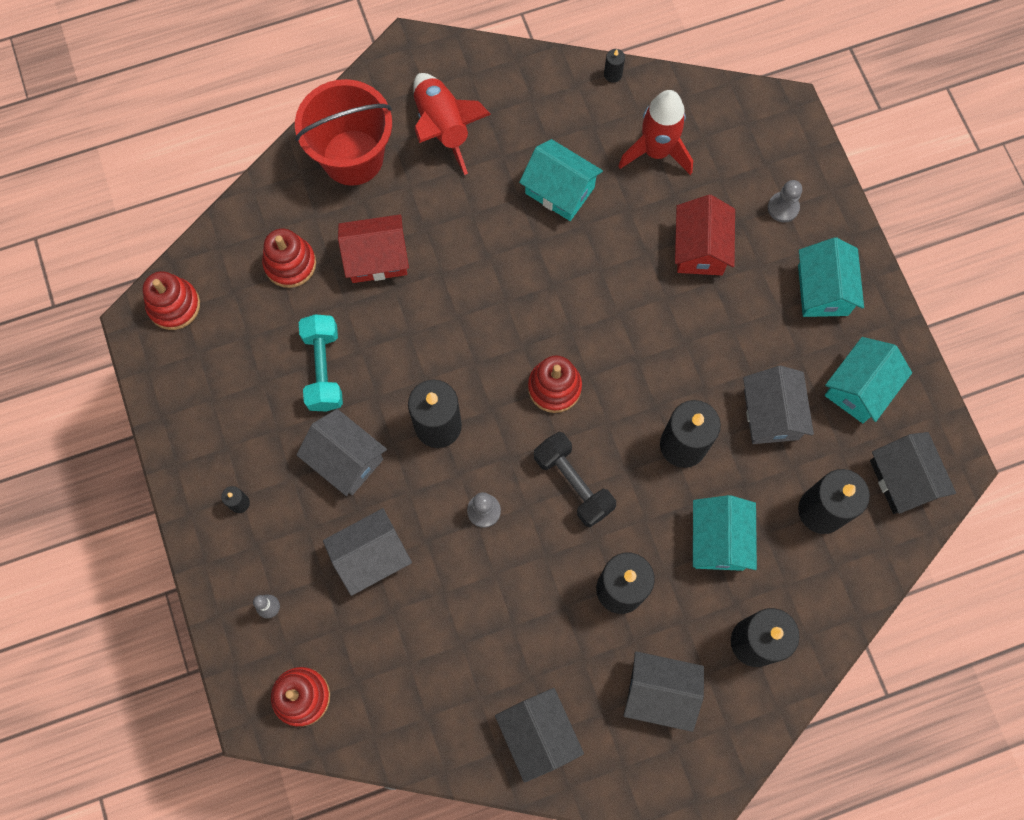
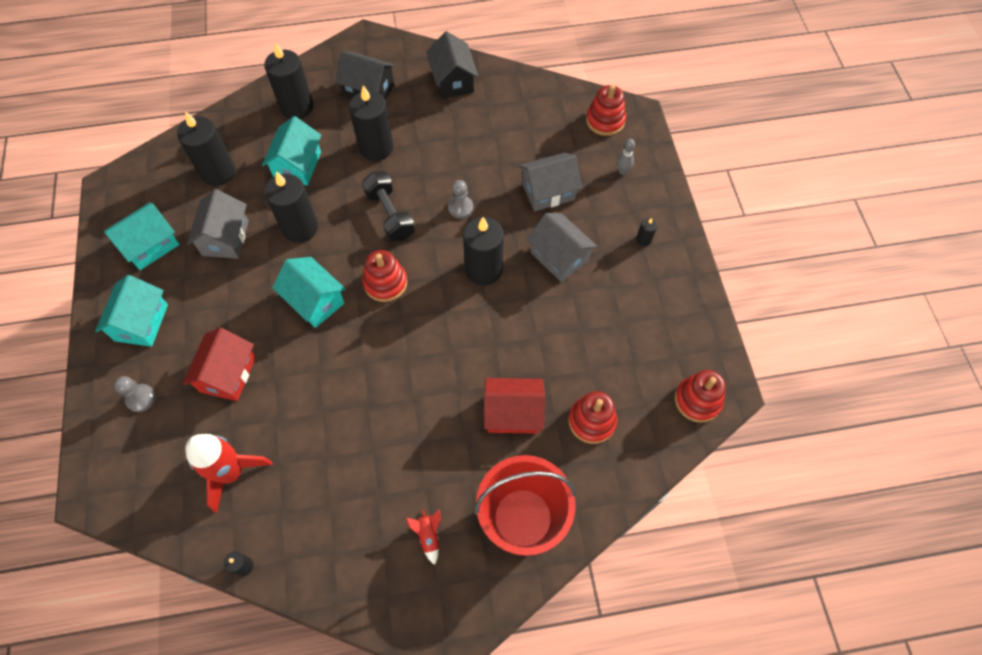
camera: 170 degrees left, 10 degrees down
(323, 369) = (570, 326): turquoise dumbbell -> none
(443, 127) = (428, 536): red rocket -> red rocket, size x0.45
(559, 190) = (333, 449): turquoise house -> turquoise house (315, 301)
(903, 479) = (151, 182): black house -> none

